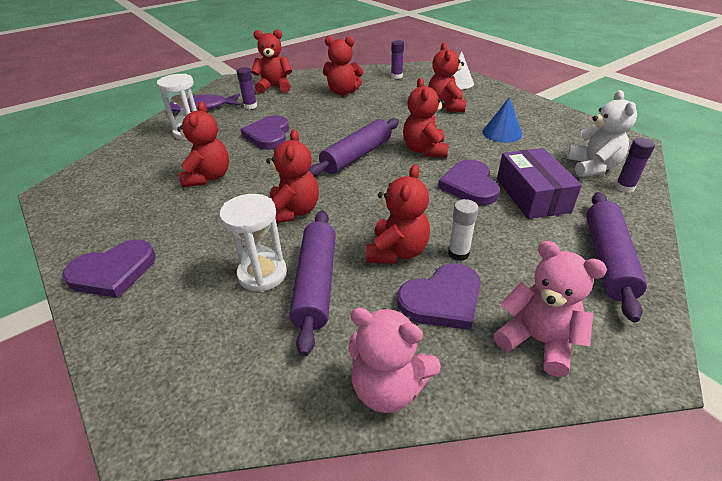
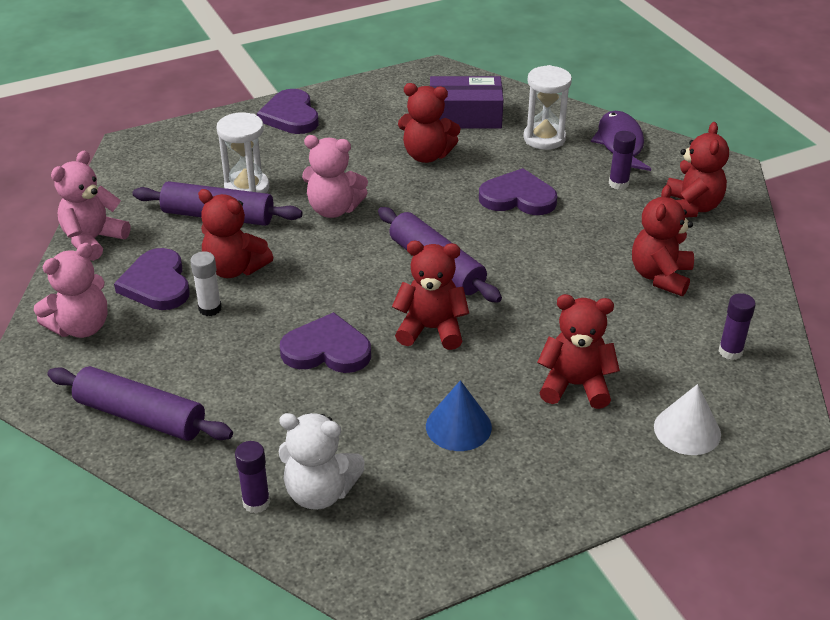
camera: 100 degrees right, 0 degrees up
(293, 211) = (333, 209): red teddy bear -> pink teddy bear
(532, 195) = (281, 399): purple box -> purple box (465, 116)

